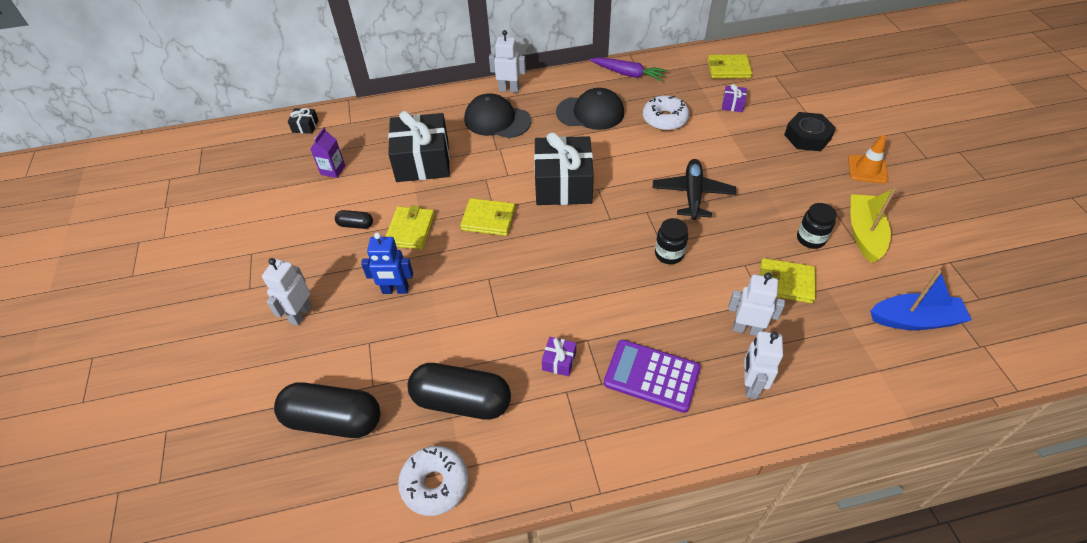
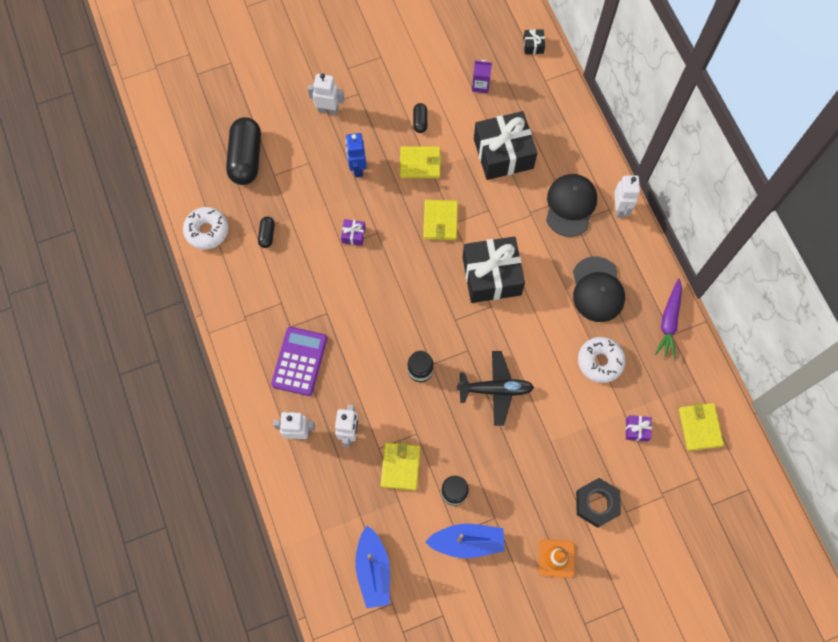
camera: 80 degrees right, 20 degrees up
(461, 401) = (267, 235): black capsule -> black capsule, size x0.45
(559, 361) = (306, 295): purple gift -> purple gift (353, 235)
(864, 234) = (467, 542): yellow boat -> blue boat

